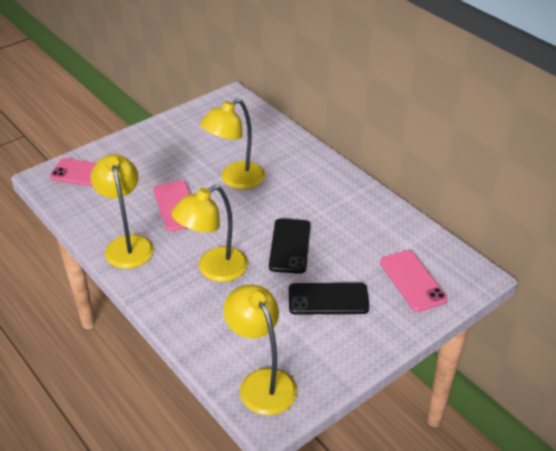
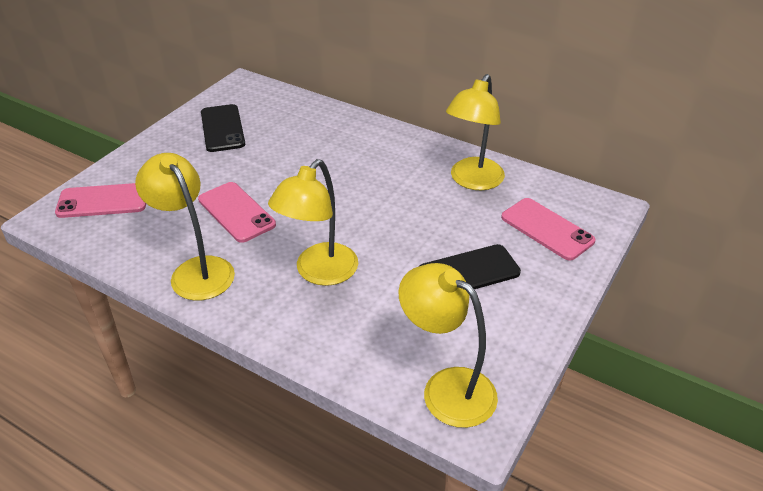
camera: 20 degrees left, 0 degrees up
(235, 180) = (292, 169): yellow lamp -> yellow lamp (472, 181)
(290, 246) = (393, 225): black phone -> black phone (222, 128)

